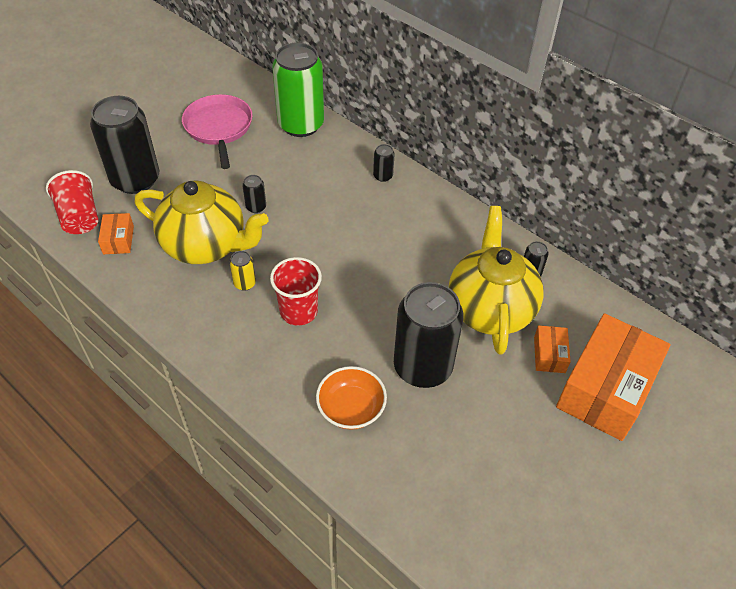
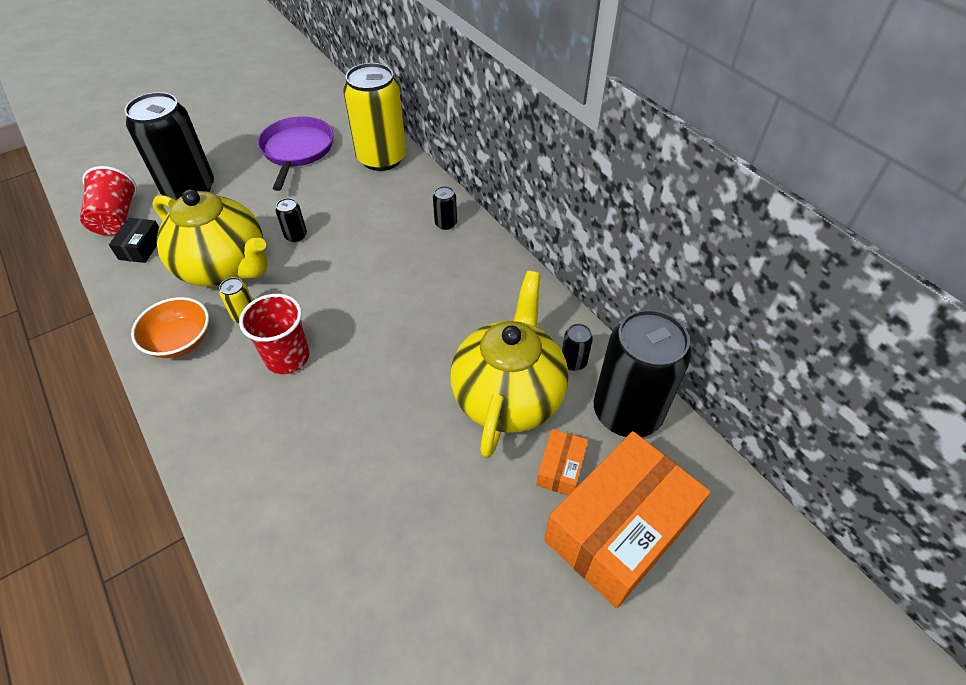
camera: 15 degrees right, 0 degrees up
(118, 240) = (141, 247): orange box -> black box
(219, 128) = (297, 150): pink pan -> purple pan
(301, 124) = (382, 158): green can -> yellow can
(351, 408) = (293, 487): orange bowl -> orange bowl (180, 341)
(422, 367) = (399, 452): black can -> black can (627, 412)

